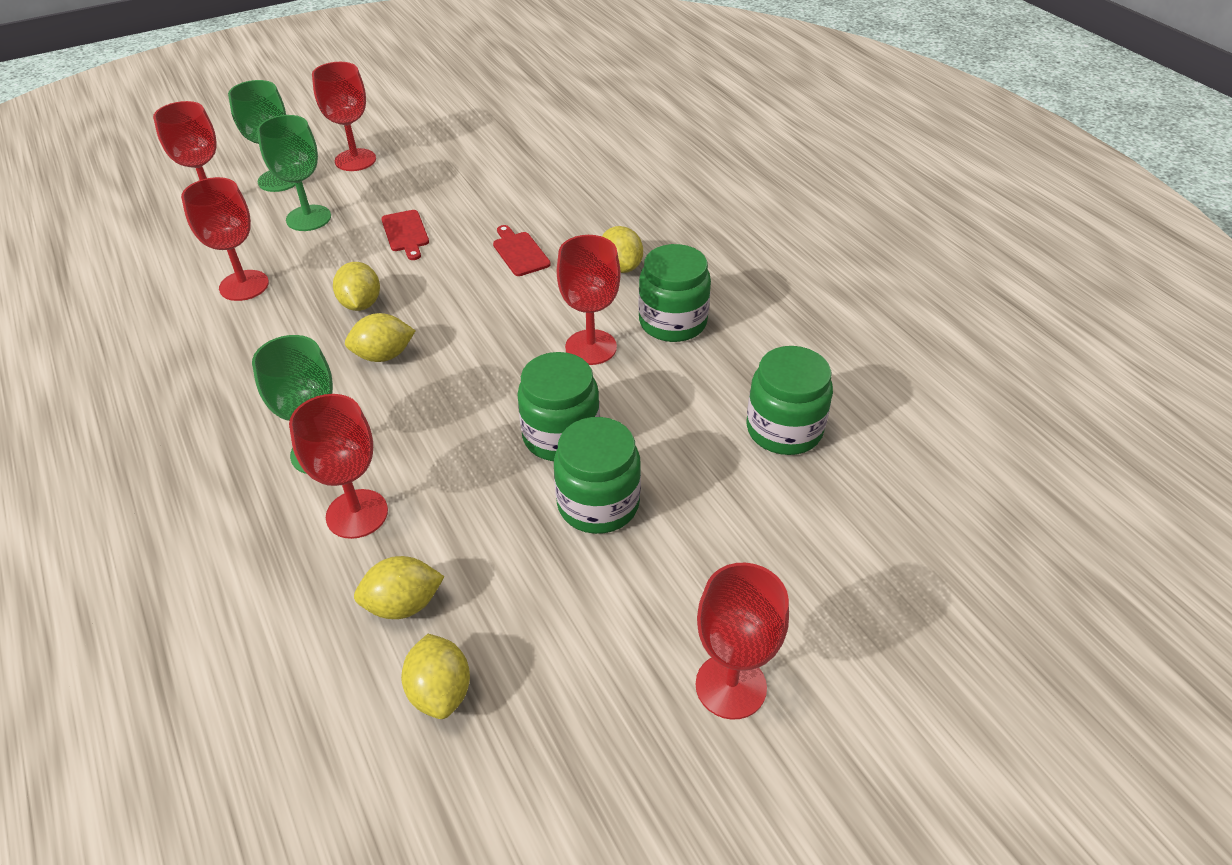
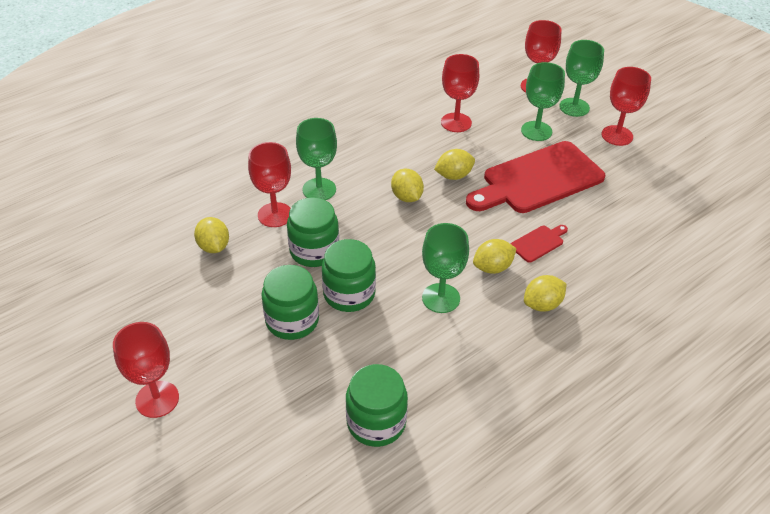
camera: 80 degrees right, 0 degrees up
(406, 233) = (538, 179): red cutting board -> red cutting board, size x2.41
(440, 691) = (160, 272): yellow lemon -> yellow lemon (492, 267)
(591, 347) = (441, 298): red goblet -> green goblet
(672, 322) = (483, 344): green jar -> green jar (314, 251)

